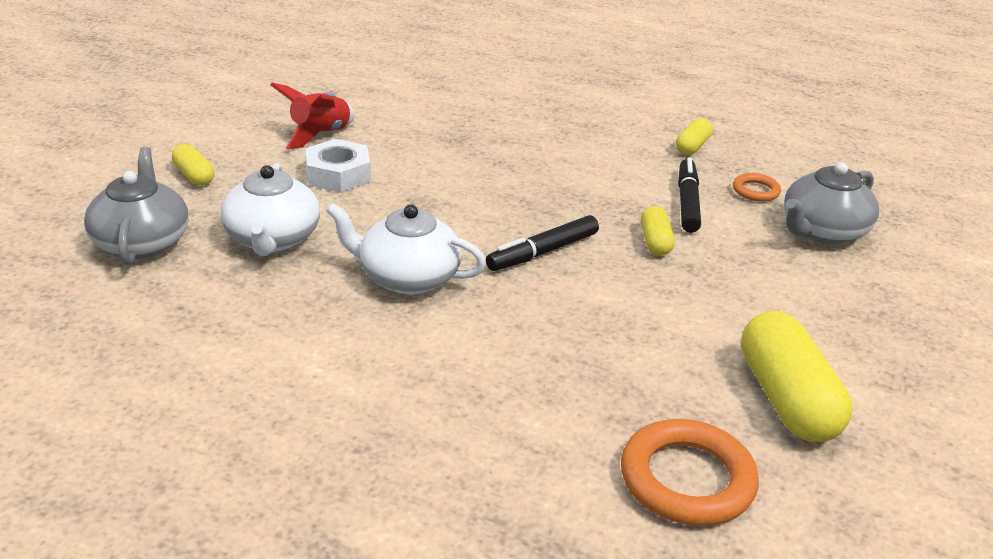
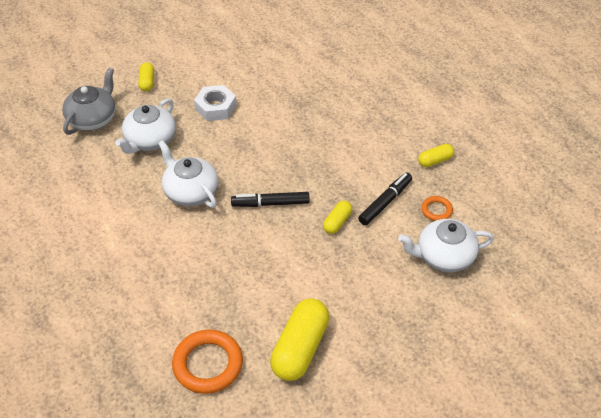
camera: 35 degrees right, 15 degrees up
(320, 135) = (230, 73): red rocket -> none
(822, 231) = (444, 256): grey teapot -> white teapot

